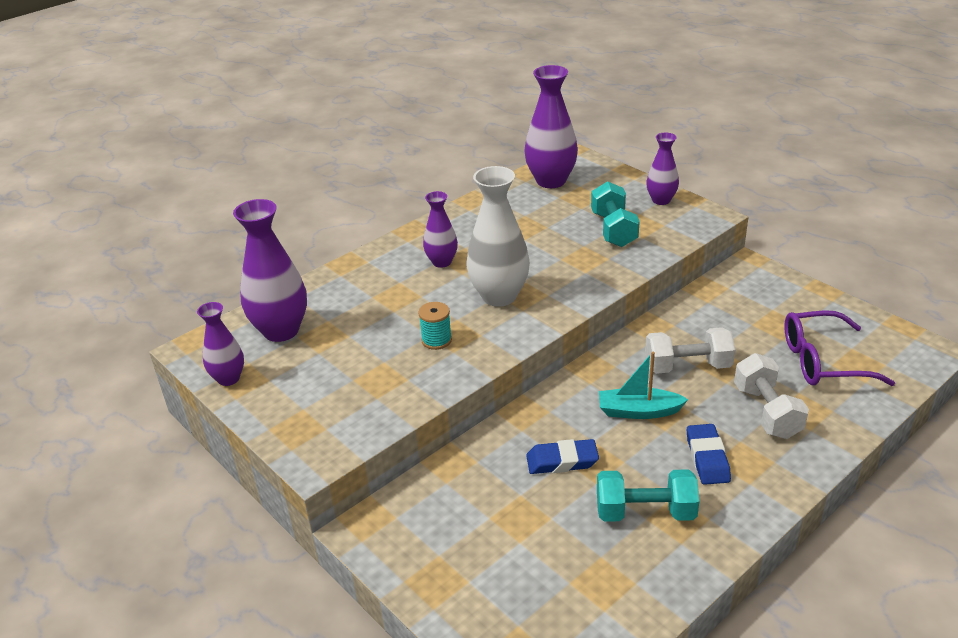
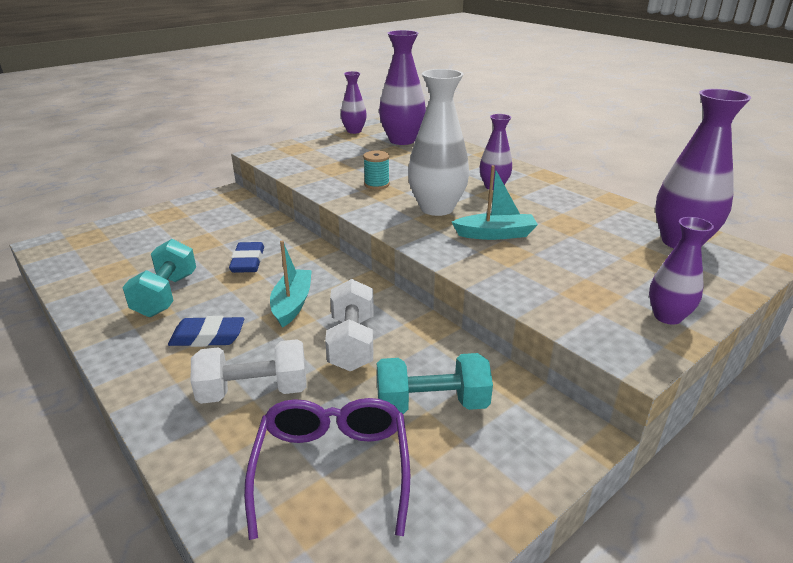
camera: 90 degrees right, 5 degrees down
(552, 263) = (495, 234): none -> turquoise boat
(613, 229) = (574, 274): turquoise dumbbell -> turquoise dumbbell (432, 404)

